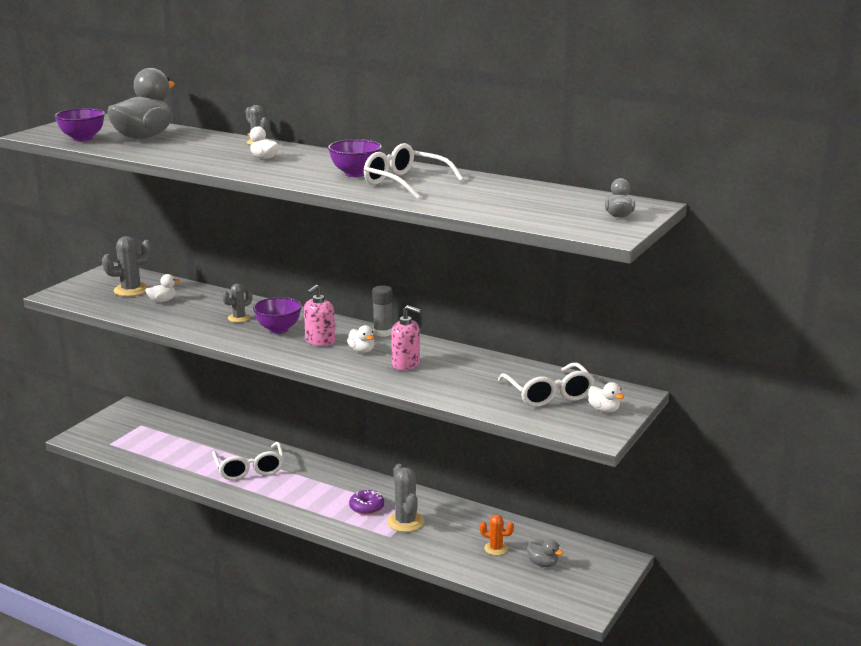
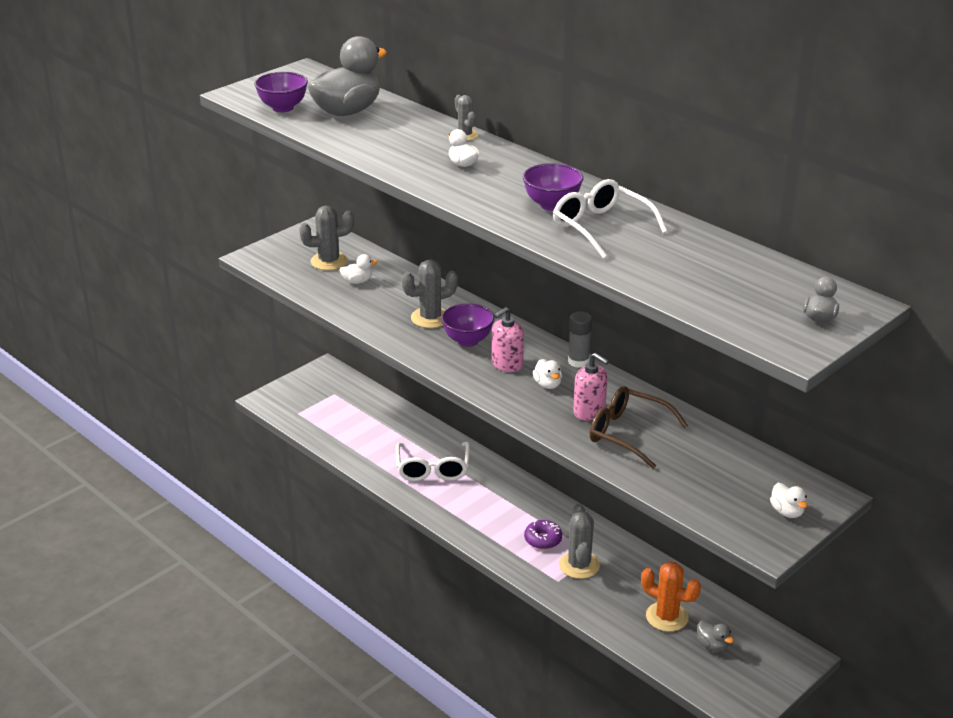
camera: 15 degrees right, 10 degrees up
(239, 318) = (430, 318): grey cactus -> grey cactus, size x1.63
(445, 375) = (627, 434): none -> brown glasses
(496, 548) = (667, 617): orange cactus -> orange cactus, size x1.63
(549, 394) = (732, 480): white glasses -> none

